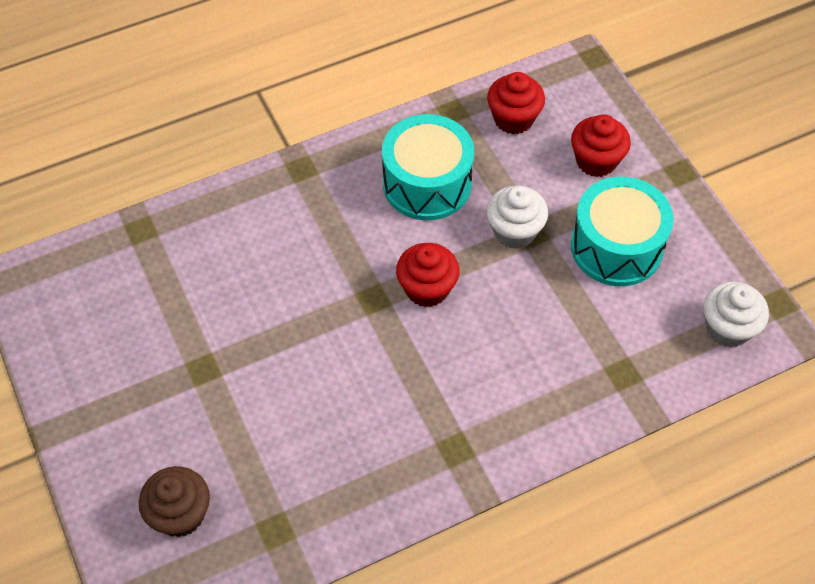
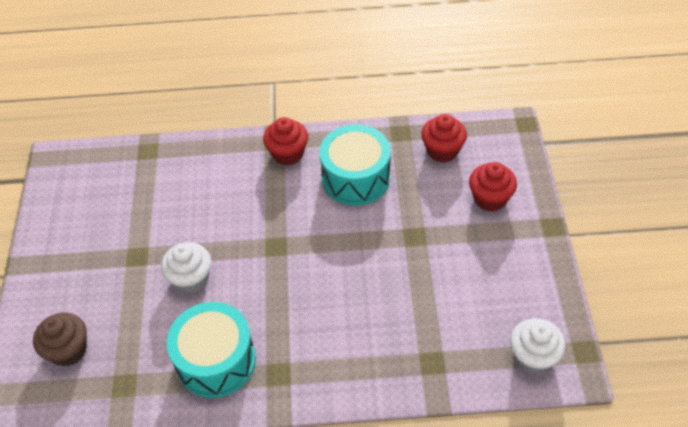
camera: 25 degrees right, 5 degrees down
(427, 289) = (317, 251): red cupcake -> red cupcake (288, 154)
(514, 231) = (402, 231): white cupcake -> white cupcake (191, 278)
(616, 247) = (474, 266): turquoise drum -> turquoise drum (216, 360)

